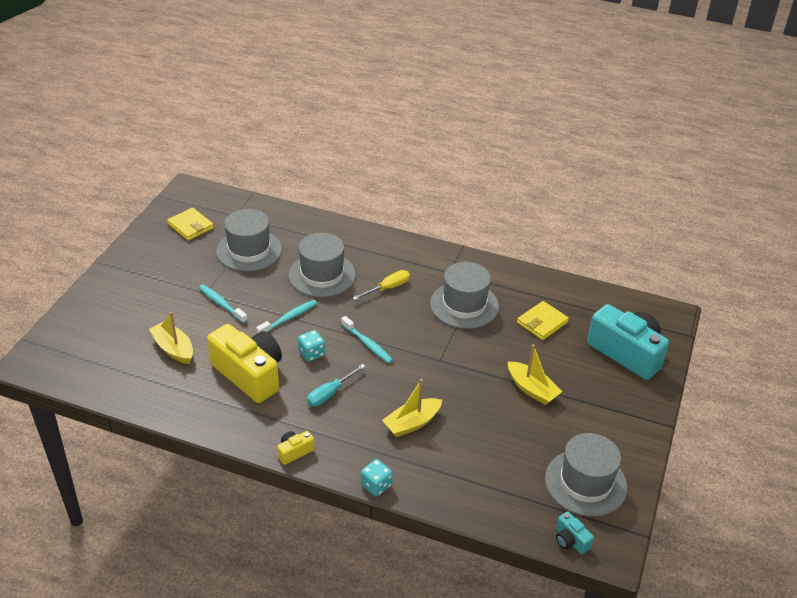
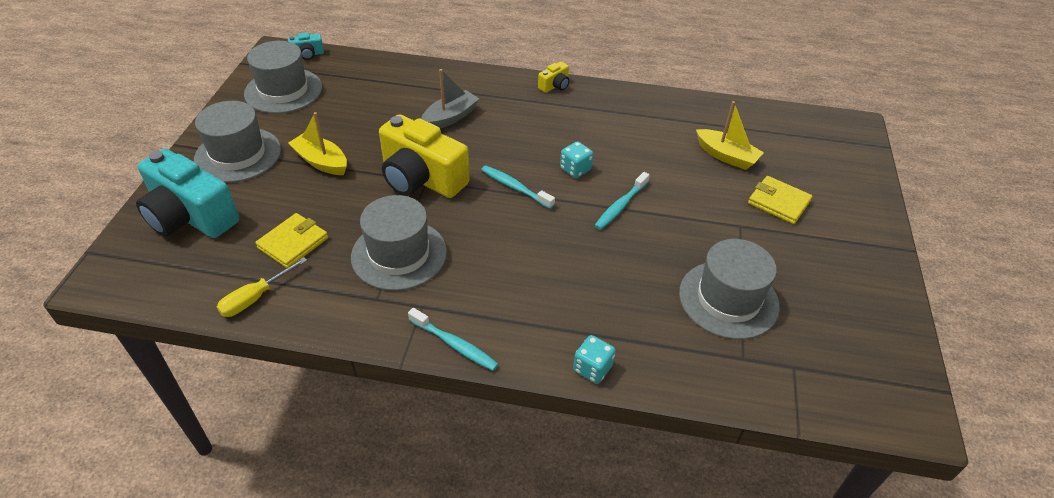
camera: 170 degrees right, 5 degrees up
(190, 226) = (843, 331): yellow wallet -> yellow wallet (778, 202)
(221, 304) = (711, 213): turquoise toothbrush -> turquoise toothbrush (455, 344)
(249, 374) = (630, 141): yellow camera -> yellow camera (421, 178)
(322, 275) = (605, 273): grey hat -> grey hat (238, 155)
(330, 393) = (540, 133): turquoise screwdriver -> none
(376, 485) = (475, 71): turquoise dice -> turquoise dice (592, 368)
(387, 288) = (508, 265): yellow screwdriver -> yellow screwdriver (255, 298)
(412, 423) = (450, 117): yellow boat -> grey boat
(570, 540) = (308, 54): turquoise camera -> turquoise camera turned 120 degrees clockwise

